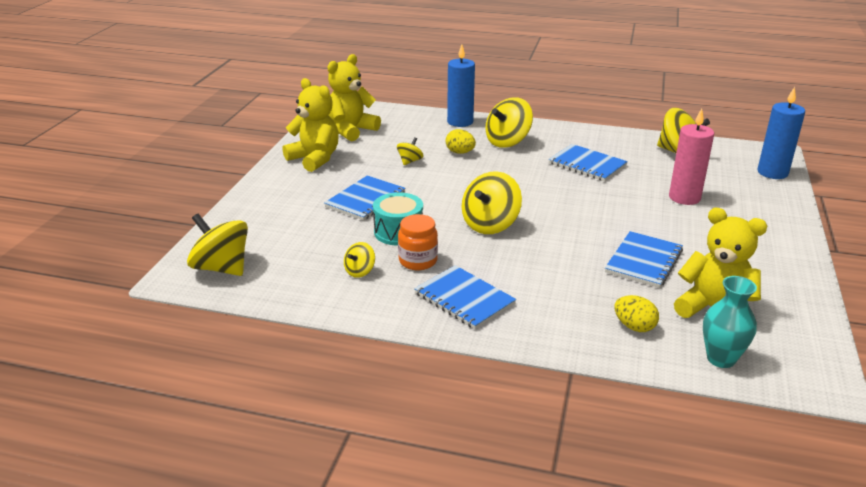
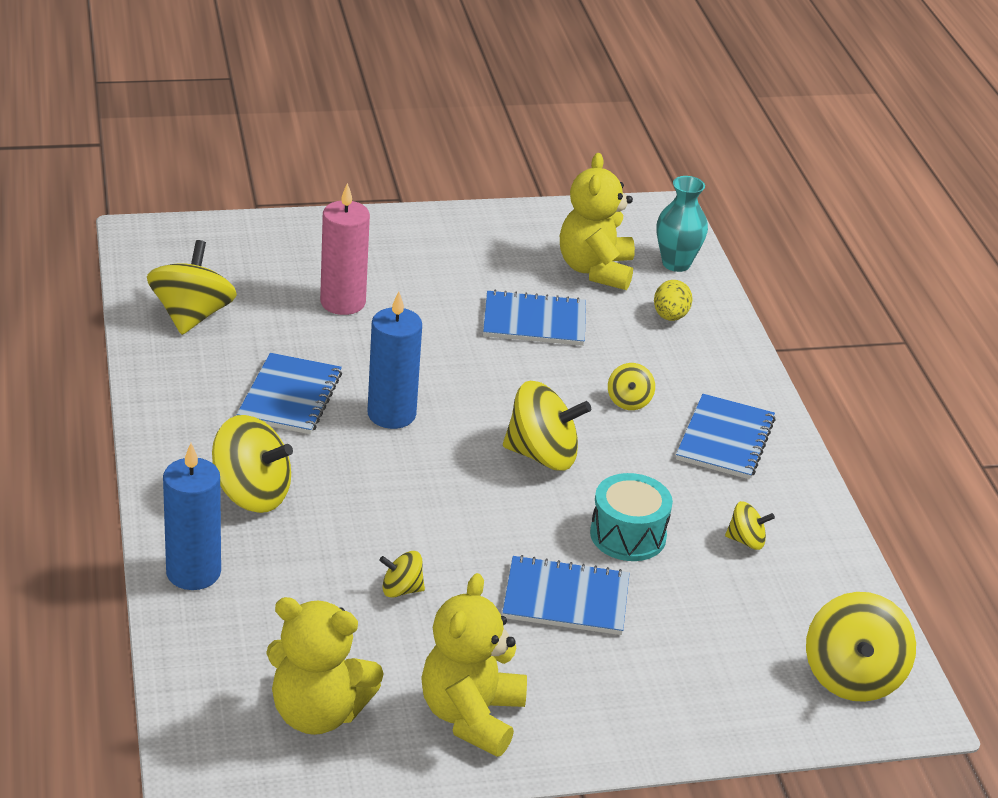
camera: 120 degrees left, 5 degrees up
(418, 261) = (681, 497): orange jar -> none
(460, 152) = (329, 539): yellow egg -> none
(529, 272) = (629, 401): none -> yellow spinning top
(772, 173) = (214, 236): blue candle -> blue candle (391, 414)

